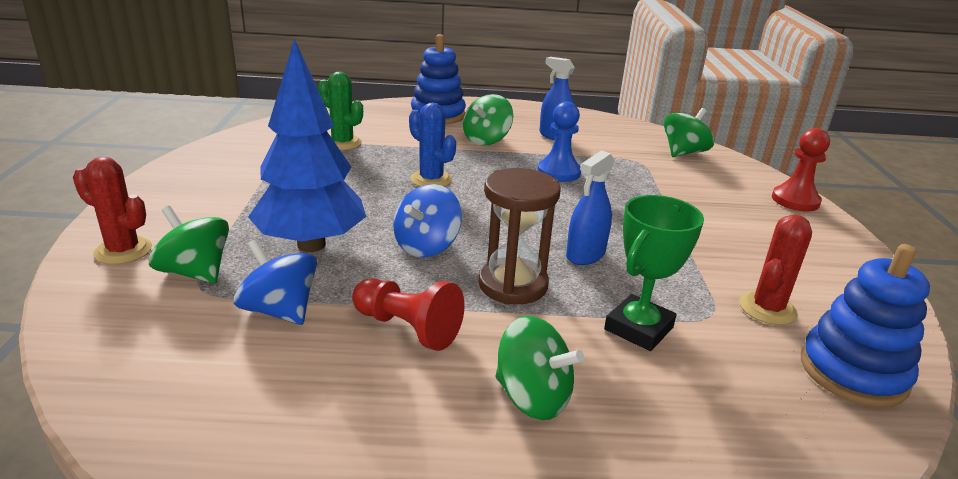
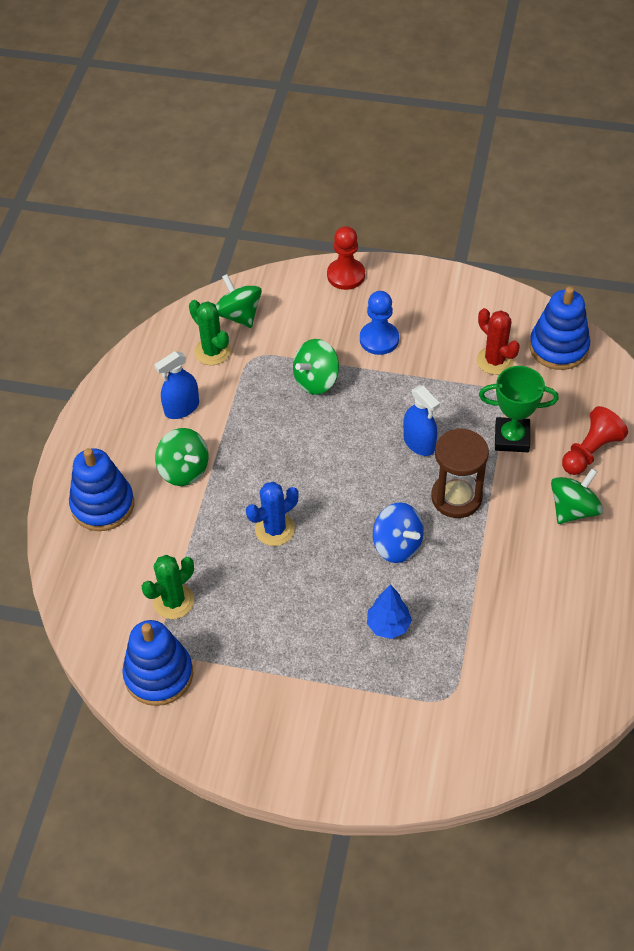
camera: 75 degrees left, 25 degrees up
(123, 251) = (386, 762): red cactus -> none
(195, 272) = (424, 704): green spinning top -> green spinning top (316, 380)
(266, 141) = (159, 674): none -> blue stacking toy
(280, 310) = (479, 643): blue spinning top -> none
(311, 245) = (388, 625): blue tree -> blue tree, size x0.49
(408, 328) = (504, 566): red pawn -> red pawn (590, 451)
(558, 172) = (271, 425): blue pawn -> blue pawn (379, 339)
(629, 144) = (212, 351): none -> green cactus
(638, 328) = (512, 438): green trophy -> green trophy turned 45 degrees counterclockwise

